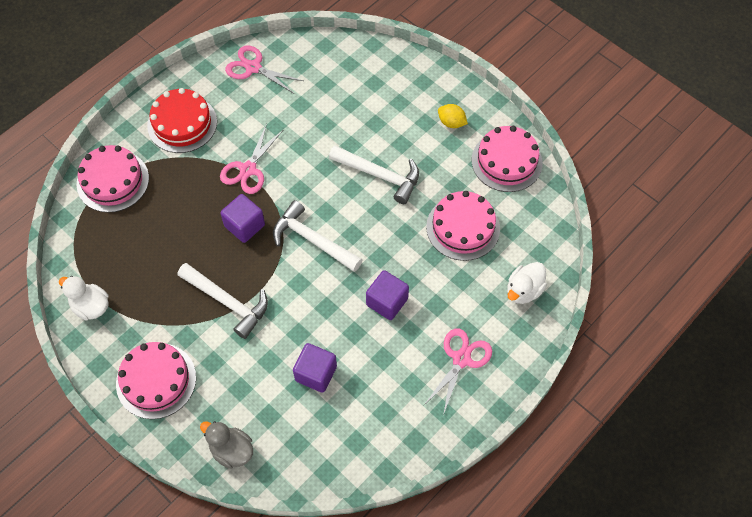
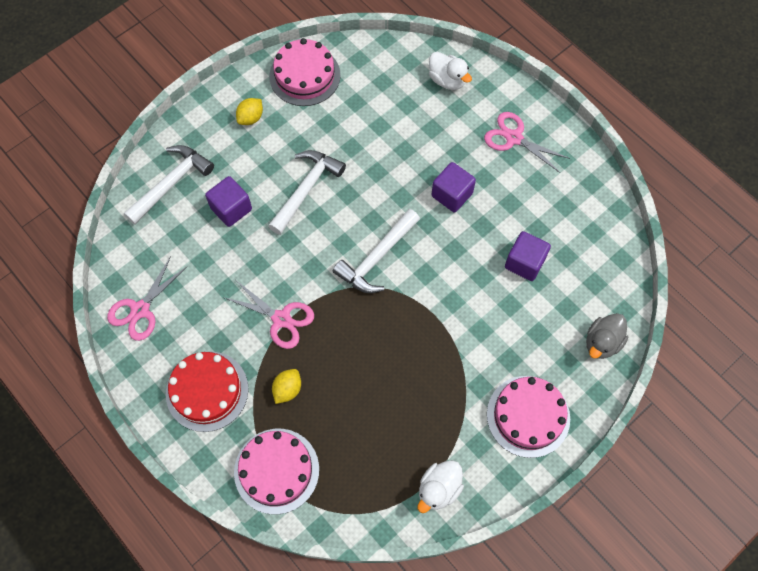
camera: 85 degrees left, 5 degrees up
(183, 181) = (287, 389): none -> yellow lemon
(228, 302) = (443, 343): white hammer -> white hammer (171, 183)
(244, 226) = (352, 324): purple cube -> purple cube (231, 209)
(463, 227) = (376, 121): pink cake -> none

